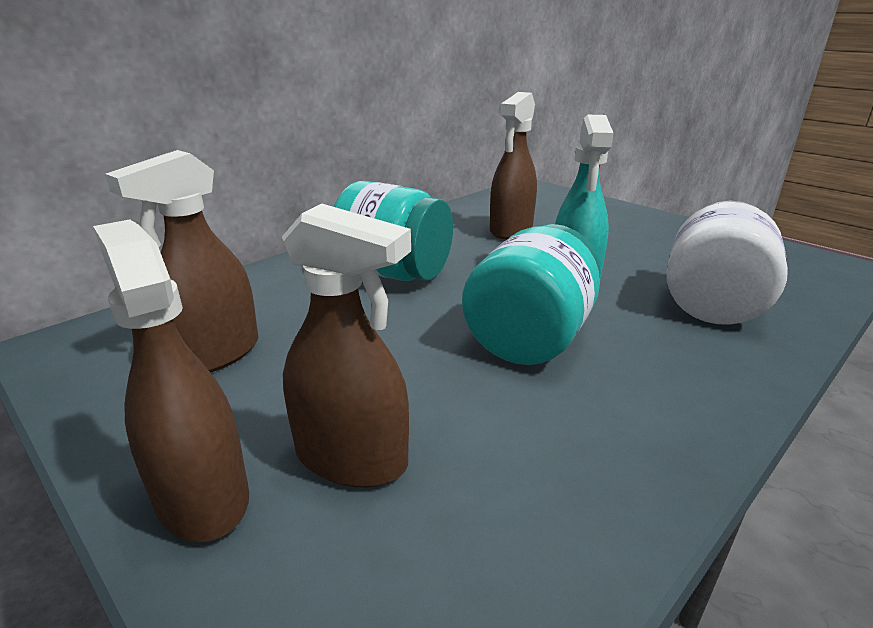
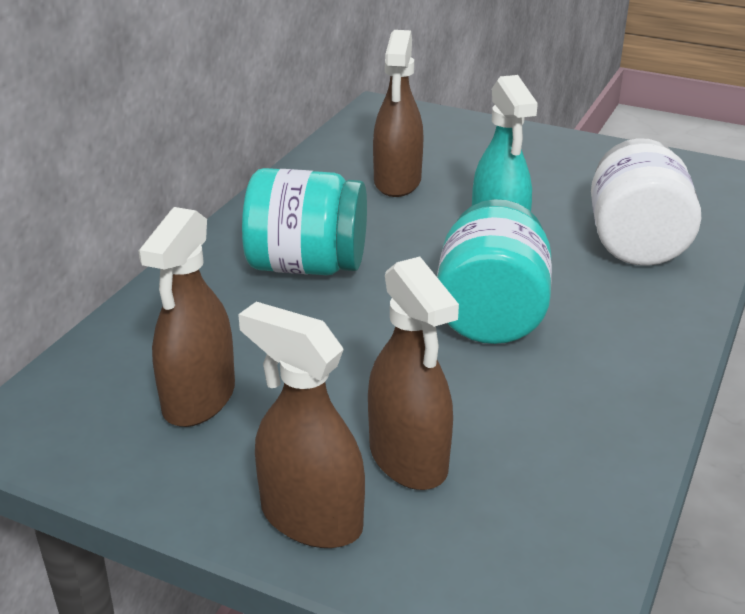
camera: 20 degrees left, 5 degrees up
(352, 458) = (408, 459): brown spray bottle -> brown spray bottle turned 60 degrees clockwise

